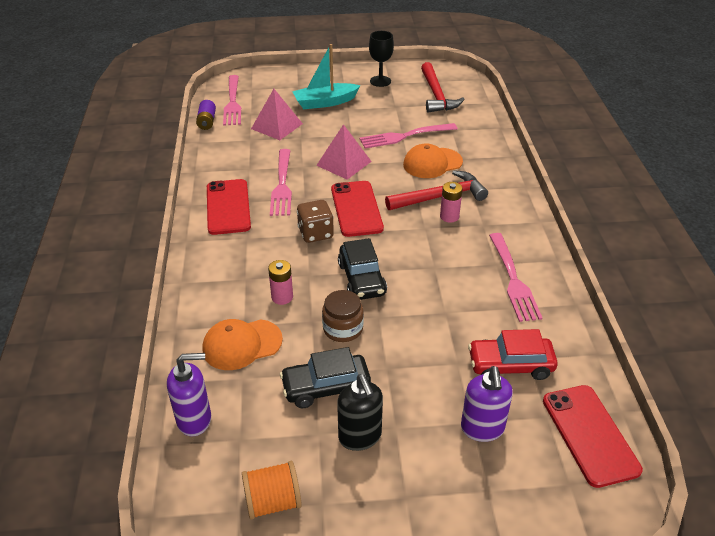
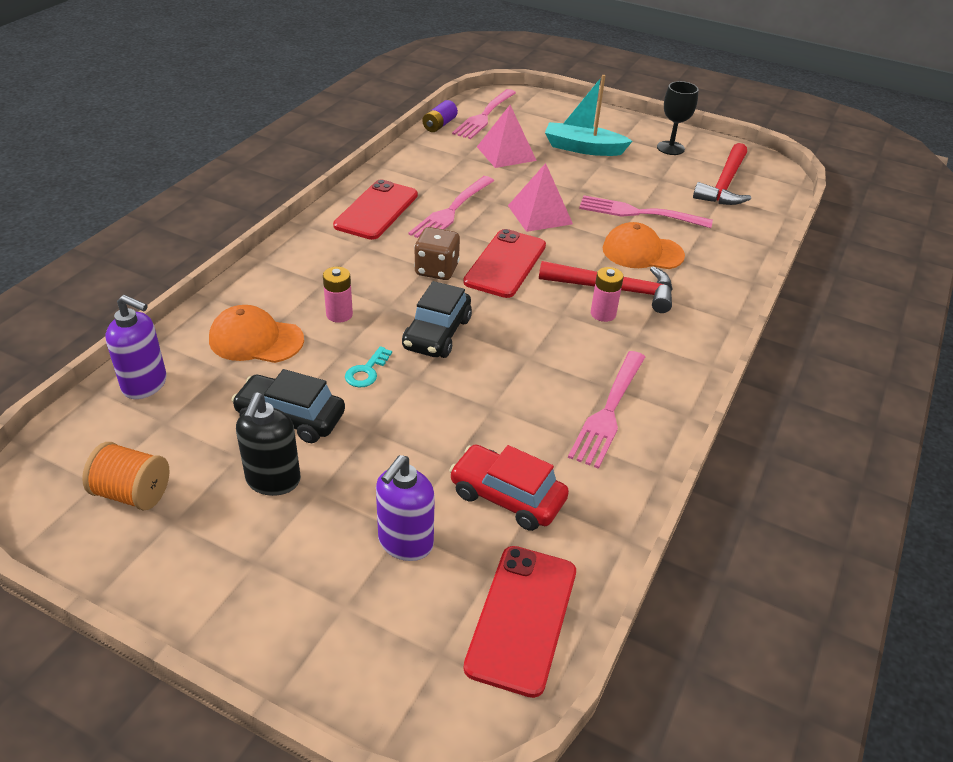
camera: 30 degrees right, 0 degrees up
(343, 328) = (366, 371): brown jar -> turquoise key

